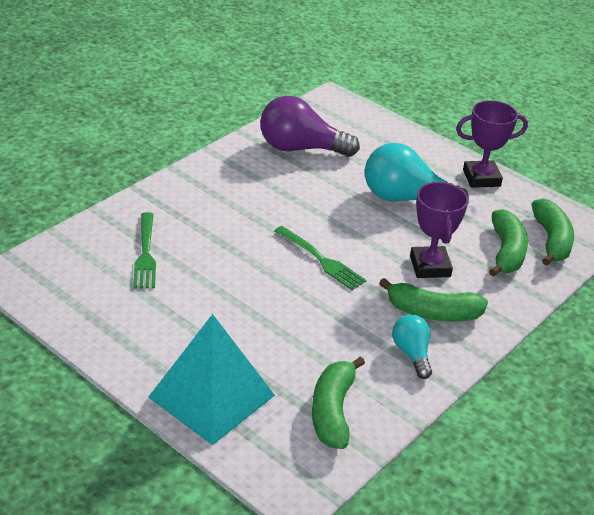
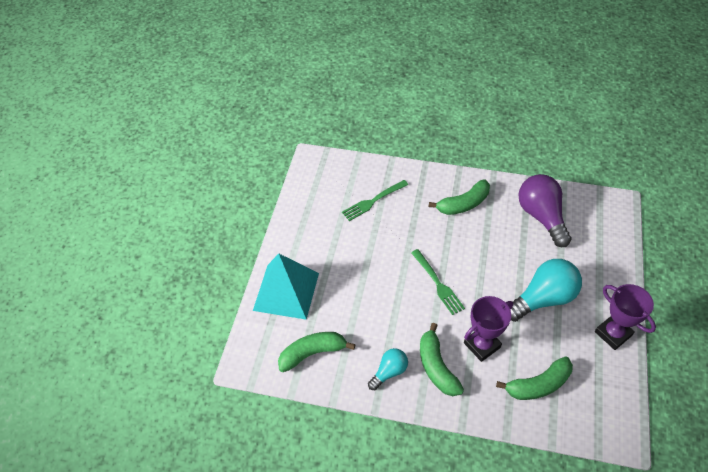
camera: 65 degrees right, 15 degrees up
(321, 260) = (438, 283): green fork -> green fork turned 45 degrees counterclockwise
(406, 198) = (543, 299): turquoise light bulb -> turquoise light bulb turned 75 degrees clockwise
(551, 240) = (579, 409): green banana -> green banana (463, 204)

